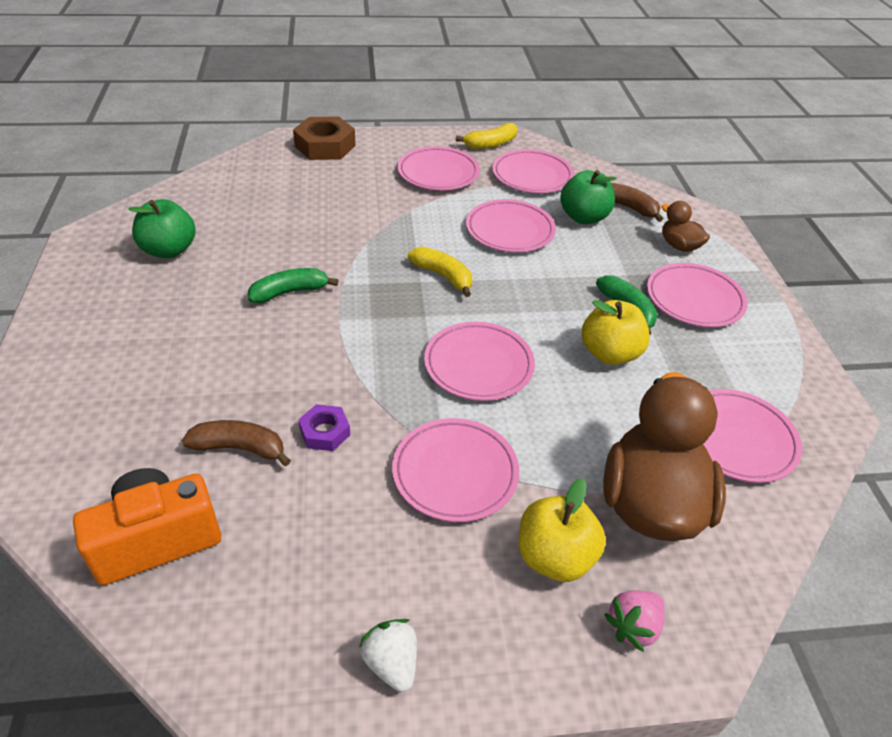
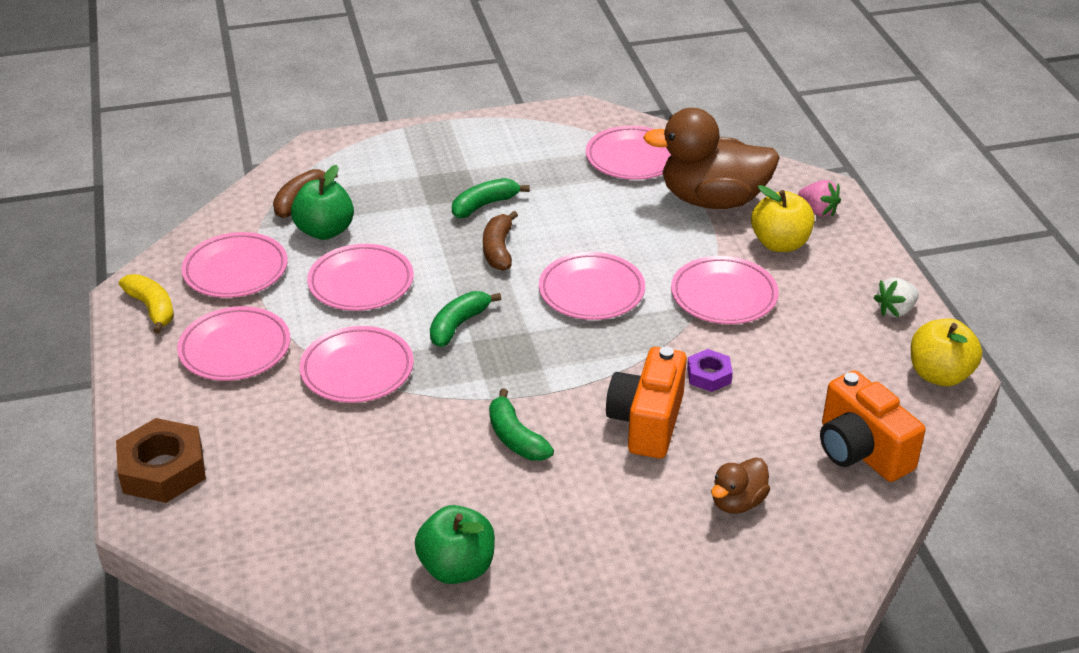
camera: 95 degrees left, 5 degrees down
(240, 448) = (748, 425): brown banana -> brown banana (498, 249)
(275, 374) = (647, 422): none -> orange camera
(443, 276) = (458, 325): yellow banana -> green banana
(609, 353) = (551, 216): yellow apple -> yellow apple (939, 375)
(679, 246) = (370, 170): brown duck -> brown duck (737, 502)
(694, 299) = (459, 167): pink plate -> pink plate (357, 370)

